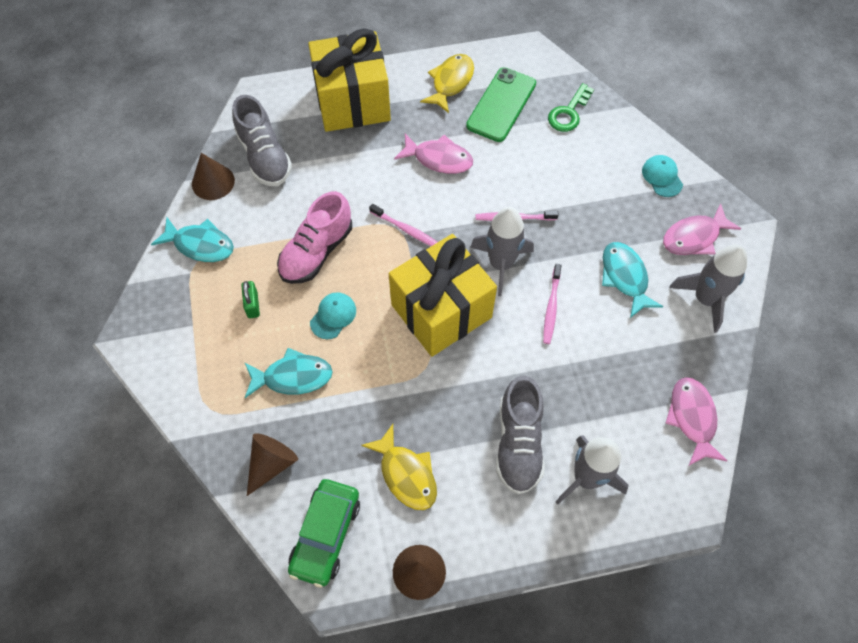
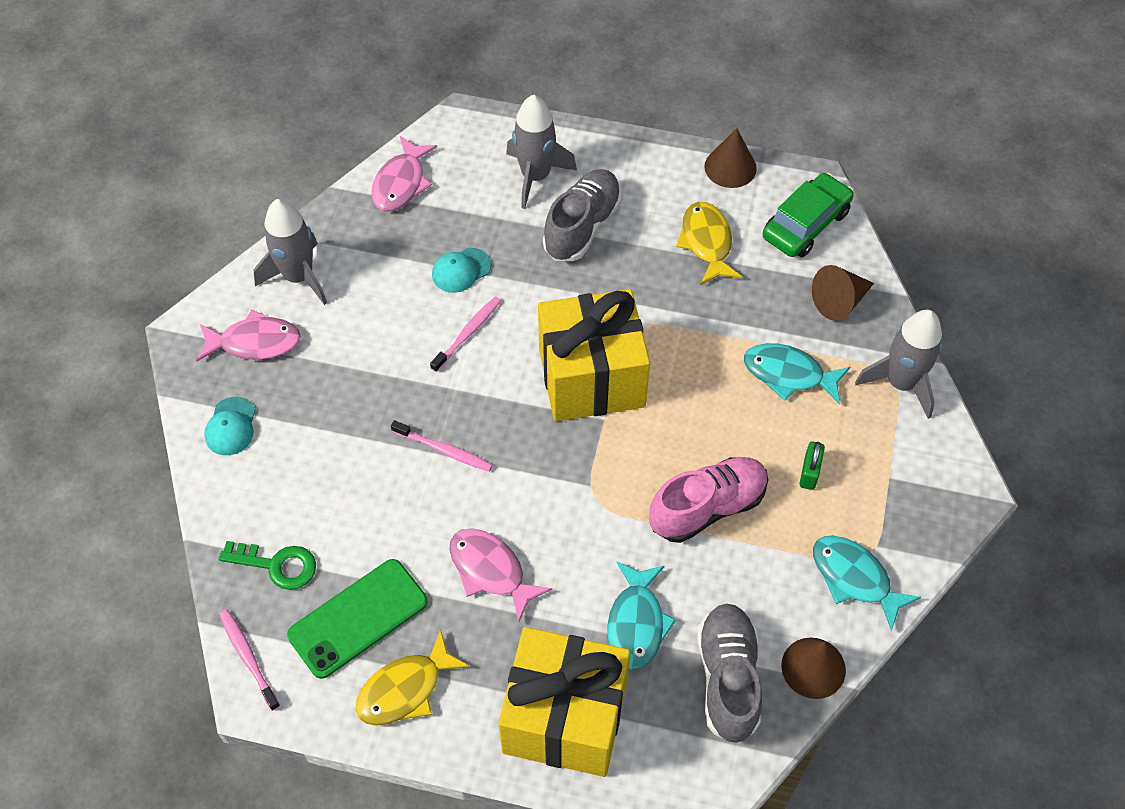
camera: 155 degrees left, 5 degrees down
(333, 316) = (718, 421): turquoise cap -> turquoise cap (461, 270)
(406, 230) = (583, 489): pink toothbrush -> pink toothbrush (248, 658)
(501, 264) = (493, 402): grey rocket -> grey rocket (901, 383)
(568, 113) = (277, 565): green key -> green key turned 45 degrees clockwise
(625, 277) = (365, 332): turquoise fish -> turquoise fish (636, 623)

